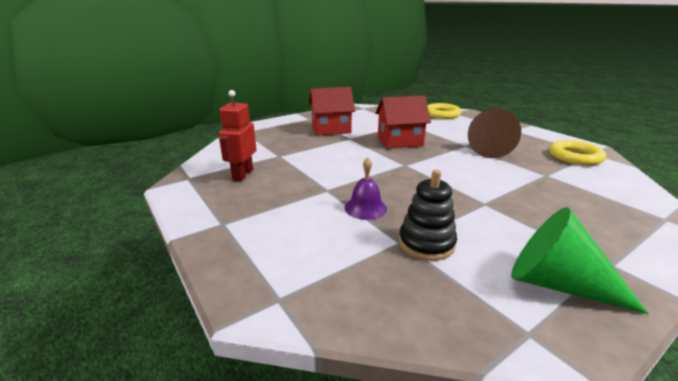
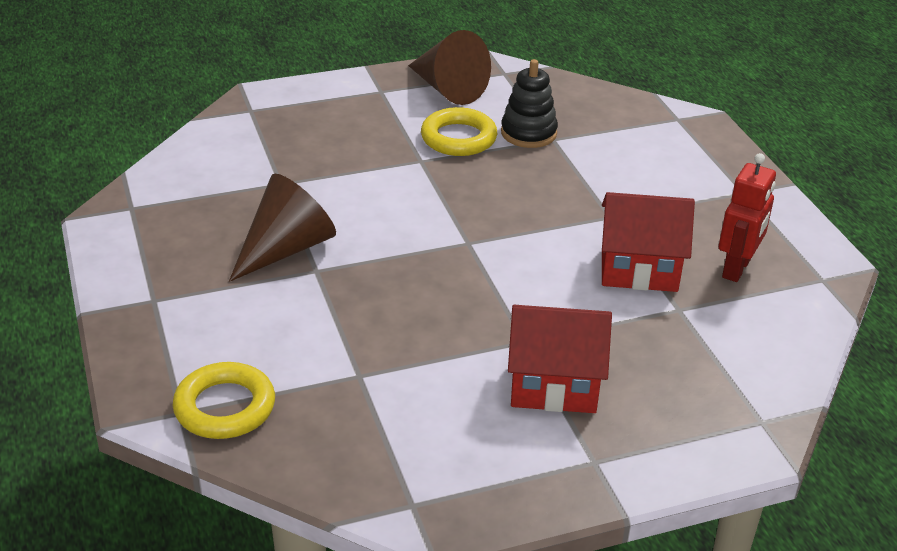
camera: 165 degrees left, 10 degrees up
(365, 208) = (570, 180): purple bell -> none
(400, 141) = (430, 306): red house -> red house (639, 270)
(556, 284) = (447, 89): green cone -> brown cone
(575, 157) = (175, 205): yellow ring -> yellow ring (458, 138)

